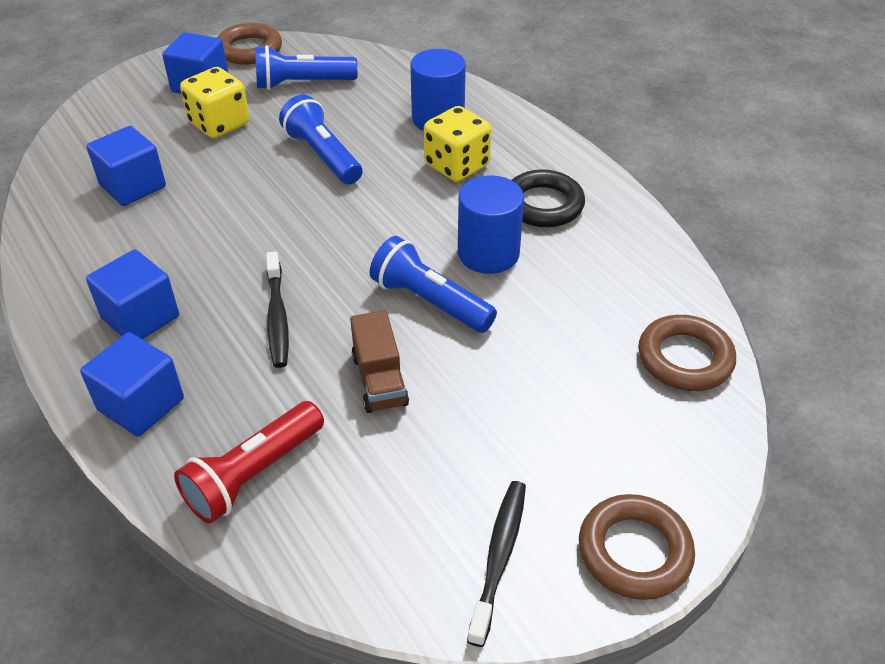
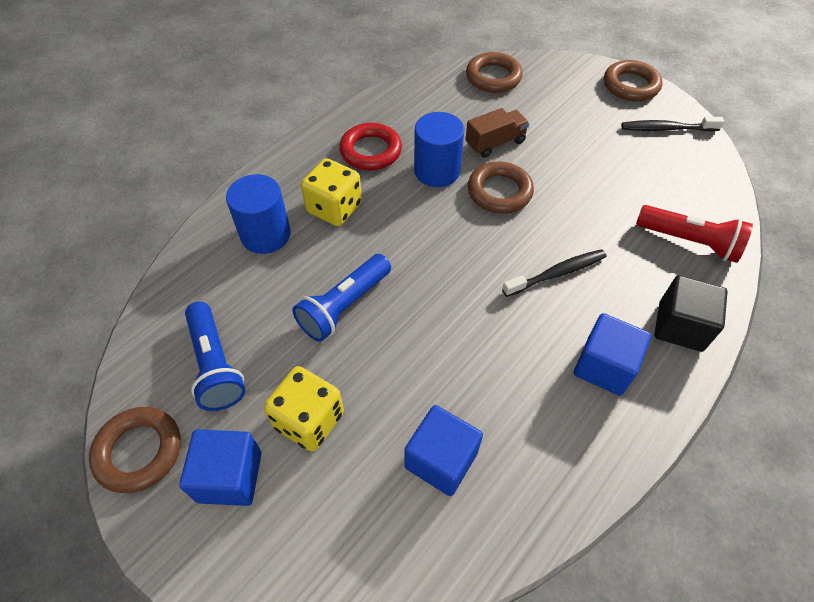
camera: 105 degrees left, 10 degrees up
(141, 404) = (680, 326): blue cube -> black cube
(379, 380) = (582, 201): brown truck -> brown truck (495, 143)
(430, 301) = (499, 192): blue flashlight -> brown ring
(543, 204) = (371, 151): black ring -> red ring

